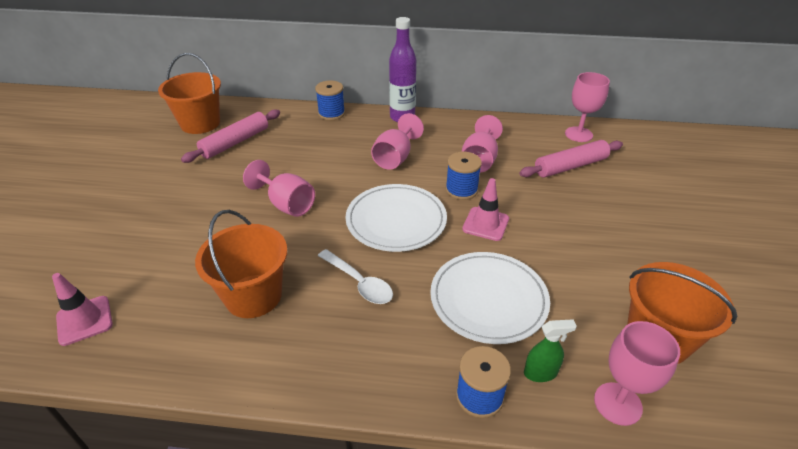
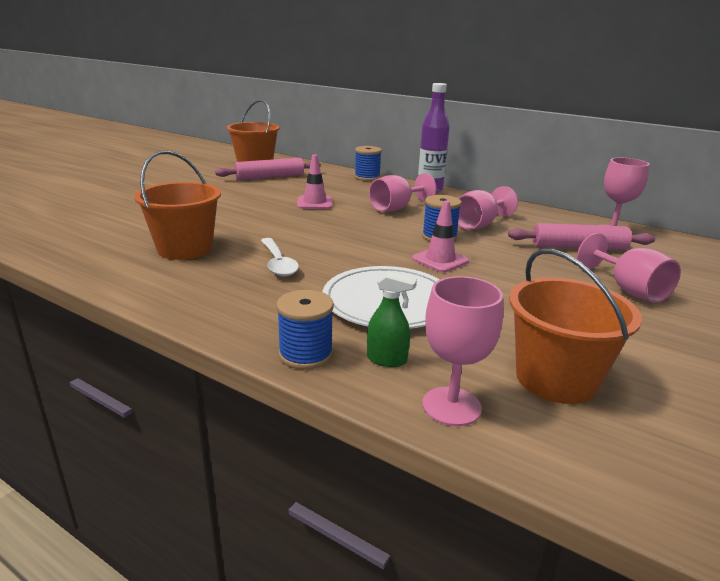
camera: 25 degrees right, 15 degrees down
(84, 320) = (57, 231): pink traffic cone -> pink traffic cone (314, 203)
(286, 204) = (270, 212): pink goblet -> pink goblet (628, 290)
(396, 220) = (354, 239): white plate -> none

